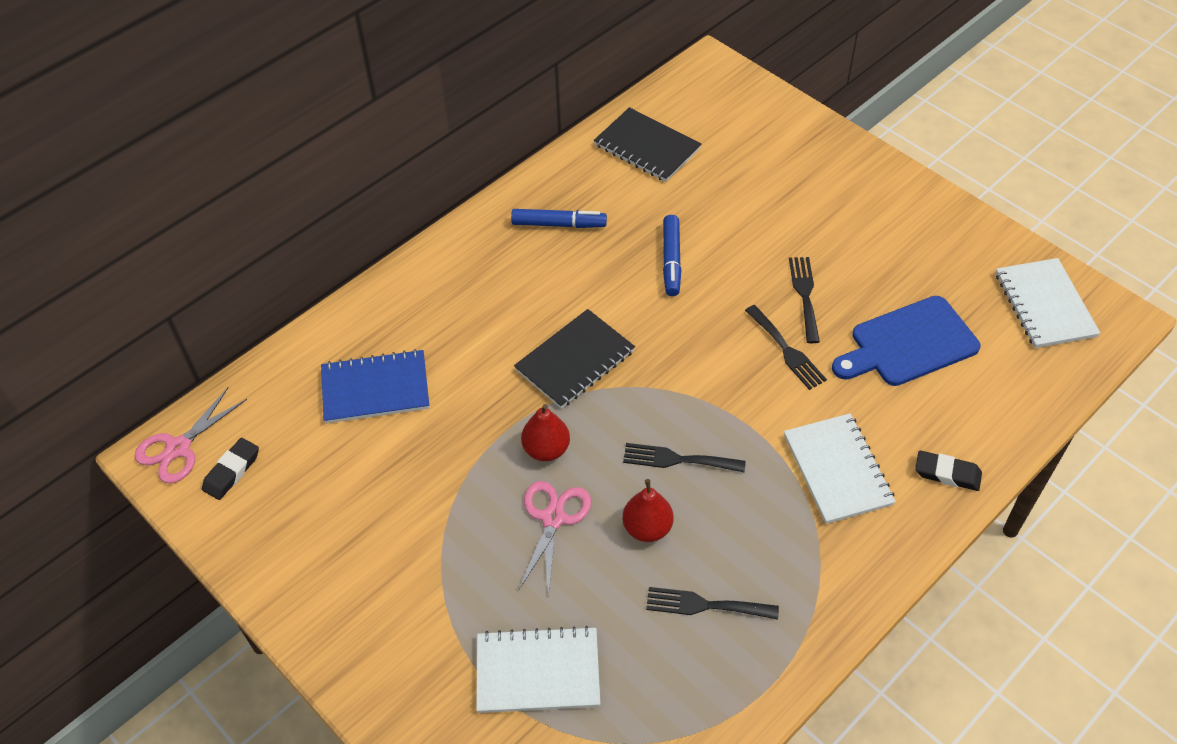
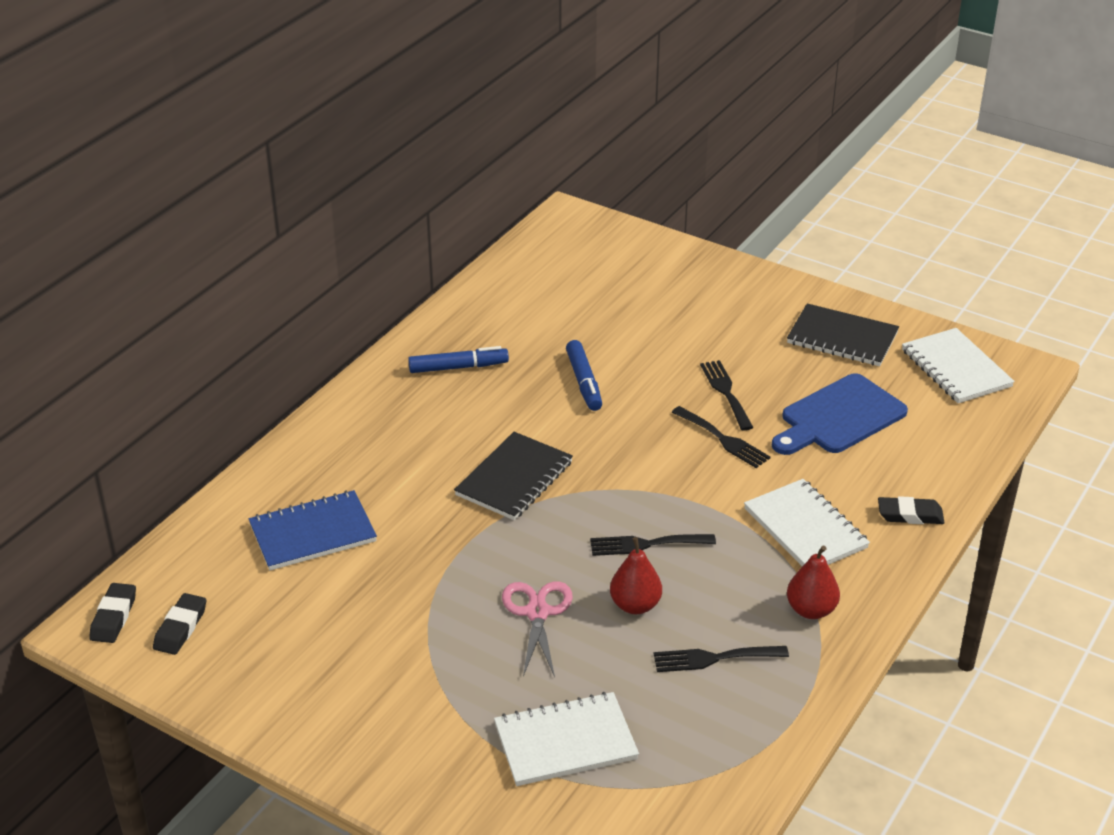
camera: 15 degrees left, 15 degrees down
(179, 448) = (114, 617): pink scissors -> black eraser
(546, 449) = (510, 557): red pear -> red pear (811, 610)
(647, 147) = (527, 291): black notebook -> black notebook (842, 338)

